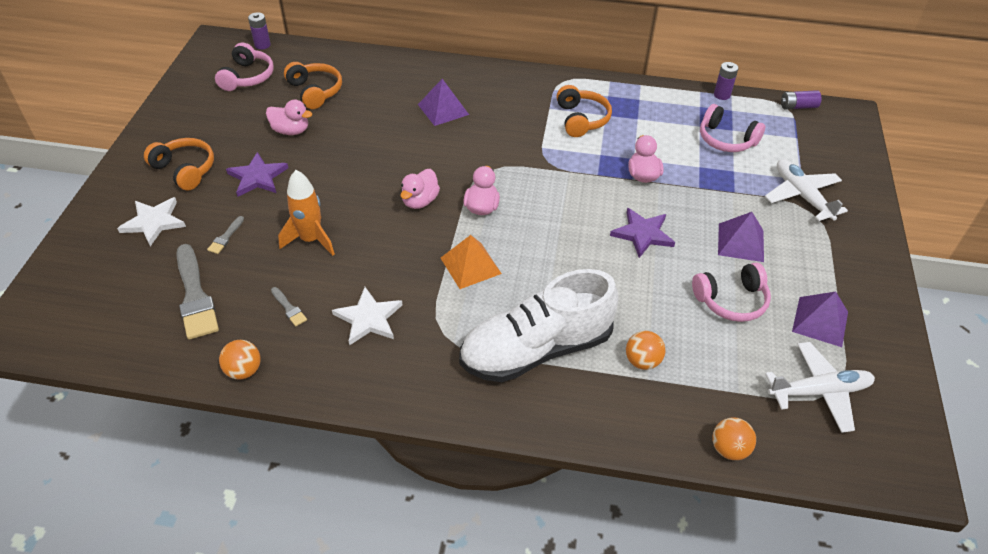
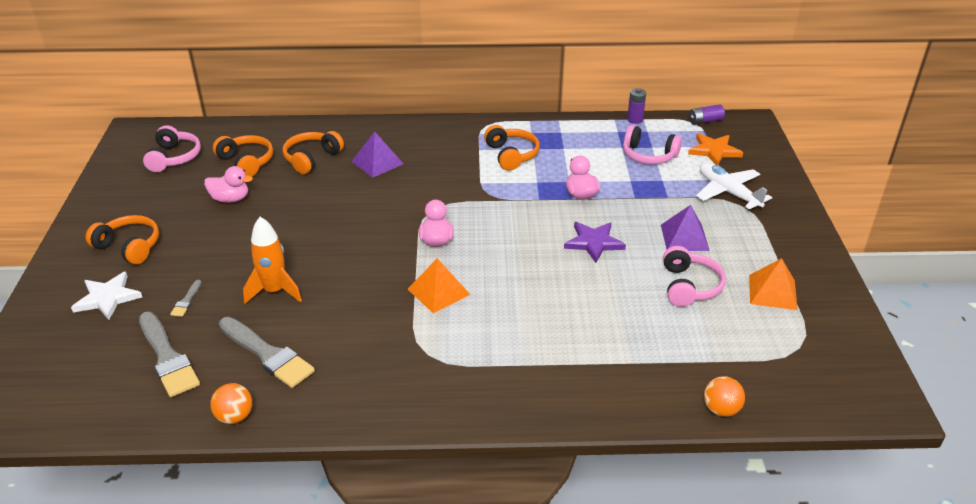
camera: 10 degrees left, 10 degrees down
(257, 177) = (206, 244): purple star -> none
(262, 45) = (182, 128): purple battery -> none
(289, 308) = (267, 354): grey brush -> grey brush, size x2.22
(369, 318) = (350, 351): white star -> none
(379, 96) = (311, 158): none -> orange headphones
(420, 201) = (375, 243): pink duck -> none
(536, 349) = (520, 354): white shoe -> none
(642, 361) = (622, 348): orange ball -> none
(731, 300) = (689, 286): pink headphones -> pink headphones turned 60 degrees counterclockwise
(799, 144) = (714, 151): none -> orange star
(819, 391) = (788, 349): white plane -> none
(820, 321) = (772, 292): purple pyramid -> orange pyramid

